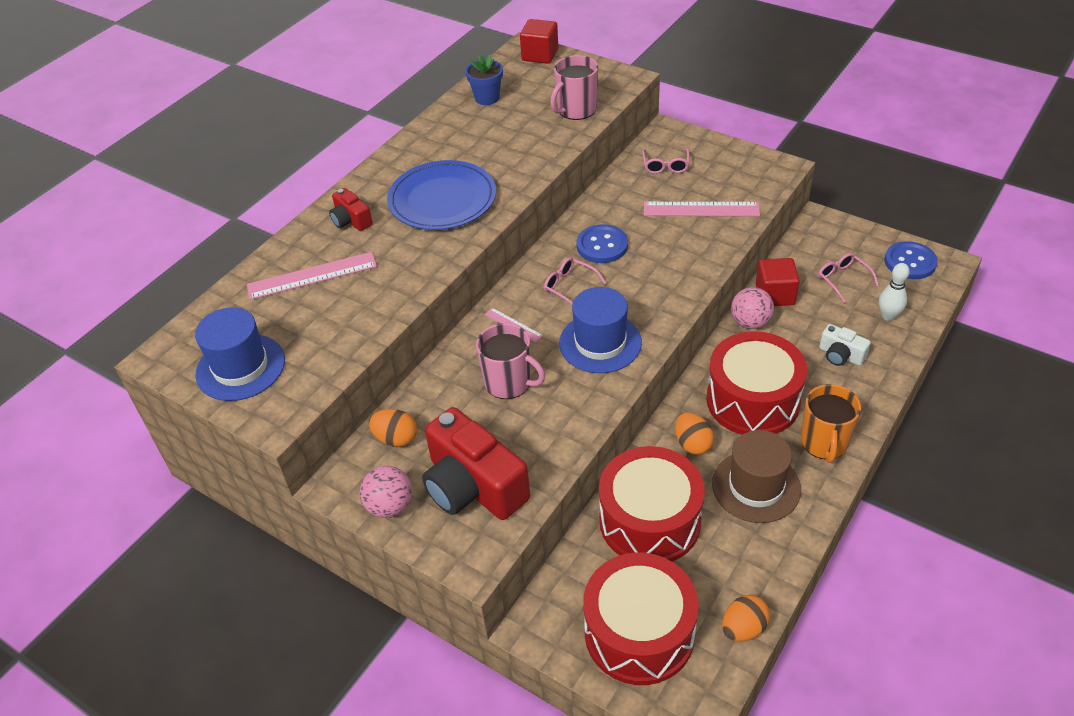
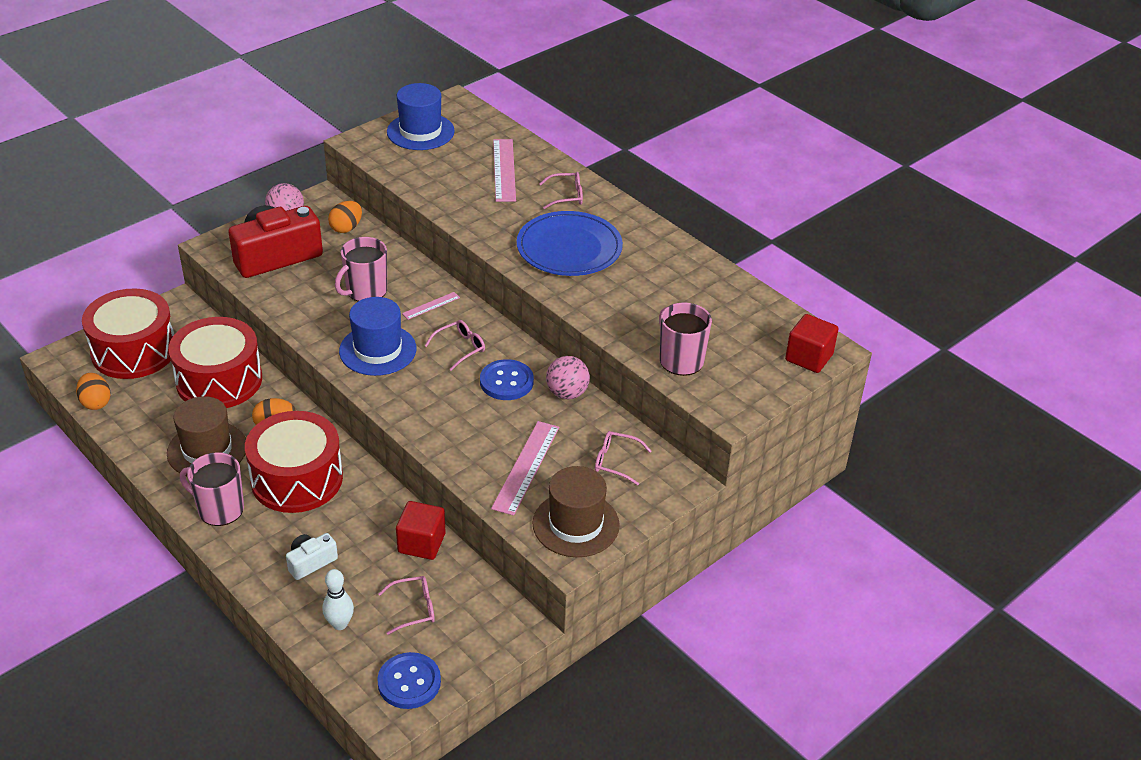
camera: 100 degrees right, 5 degrees down
(351, 220) = (566, 196): red camera -> pink glasses
(487, 98) = (732, 303): blue flower pot -> none
(745, 171) = (576, 524): none -> brown hat
(750, 322) = (393, 510): pink ball -> pink ball (567, 393)
(824, 443) = (219, 509): orange mug -> pink mug

